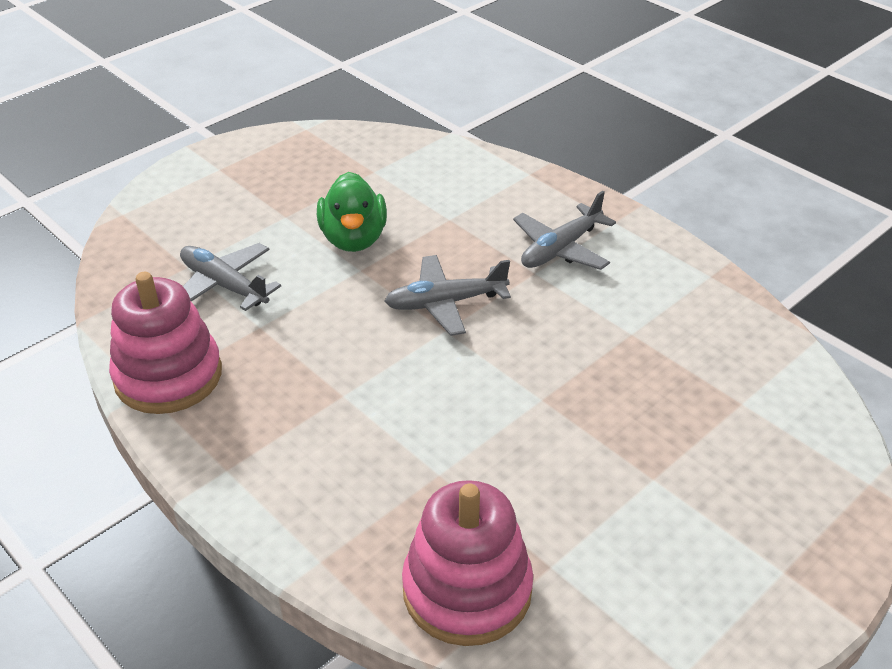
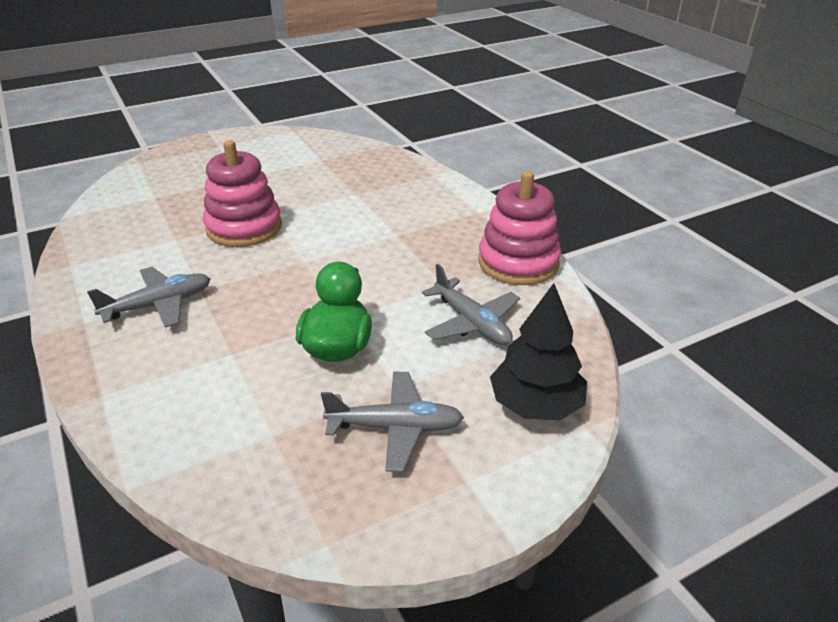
camera: 165 degrees left, 5 degrees down
(163, 222) = (536, 405): none -> black tree
(445, 303) = (290, 278): grey plane -> grey plane (396, 427)
(467, 590) = (366, 158): pink stacking toy -> pink stacking toy (244, 227)

